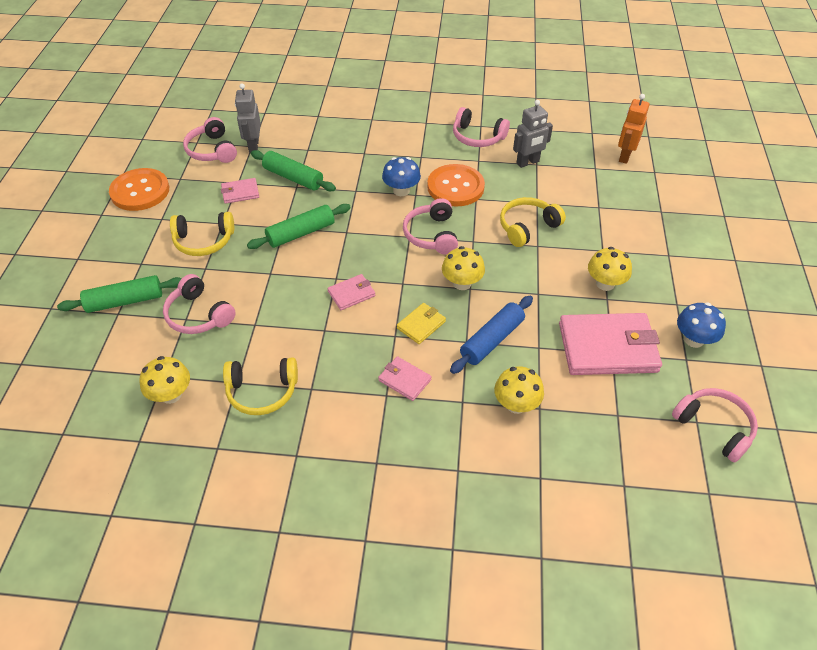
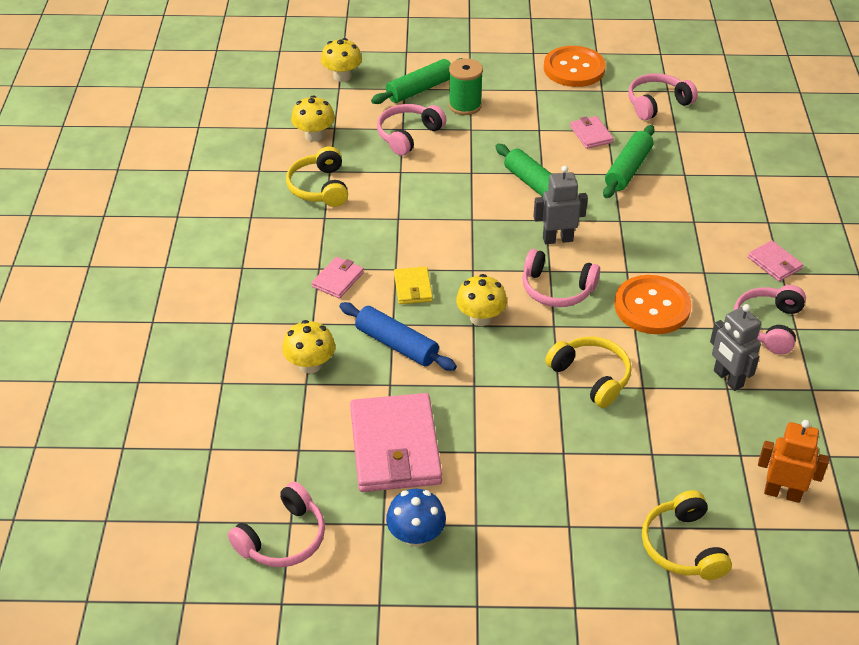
camera: 85 degrees right, 5 degrees down
(125, 301) = (420, 89): green rolling pin -> green rolling pin turned 75 degrees clockwise
(166, 269) = (465, 105): none -> green spool
(204, 241) = (509, 122): yellow headphones -> yellow headphones (683, 546)
(253, 146) = (676, 132): grey robot -> grey robot (557, 239)
(351, 294) = (451, 232): pink wallet -> pink wallet (774, 263)
(401, 190) = (631, 258): blue mushroom -> none
(421, 325) = (413, 288): yellow wallet -> yellow wallet turned 45 degrees clockwise
(431, 235) = (557, 289): pink headphones -> pink headphones turned 150 degrees counterclockwise
(605, 283) = (501, 451): yellow mushroom -> yellow mushroom (342, 76)

